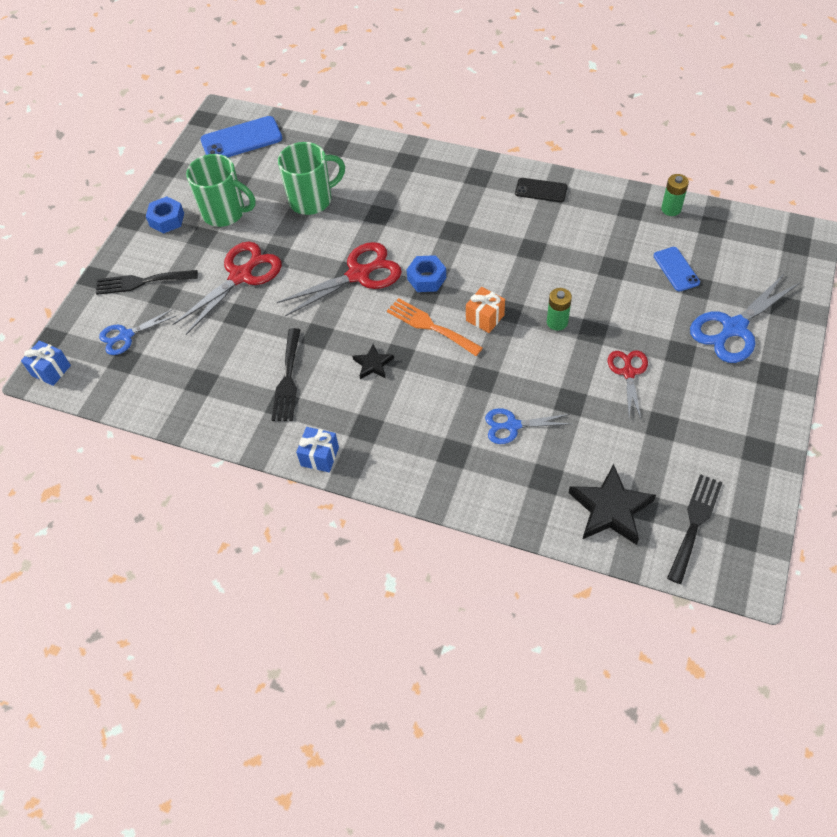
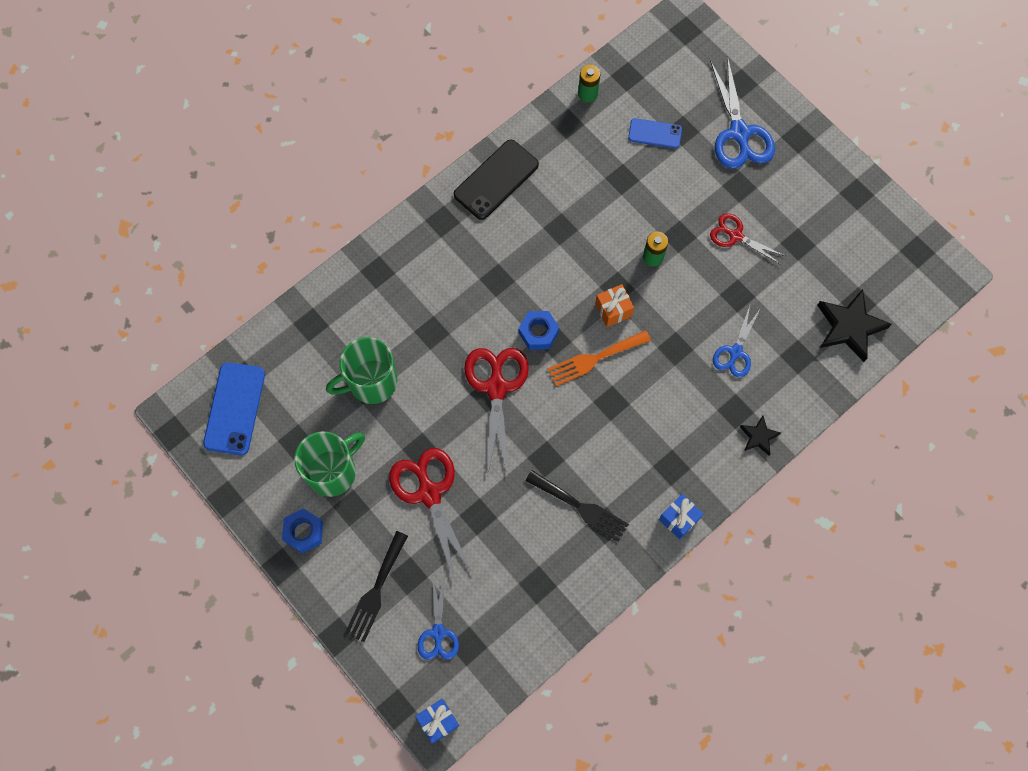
camera: 65 degrees left, 15 degrees up
(312, 200) = (371, 382): green mug -> green mug turned 120 degrees counterclockwise
(373, 364) = (607, 427): black star -> black star (759, 436)
(541, 190) = (496, 180): black phone -> black phone, size x1.65
(694, 523) = (892, 277): black fork -> none

